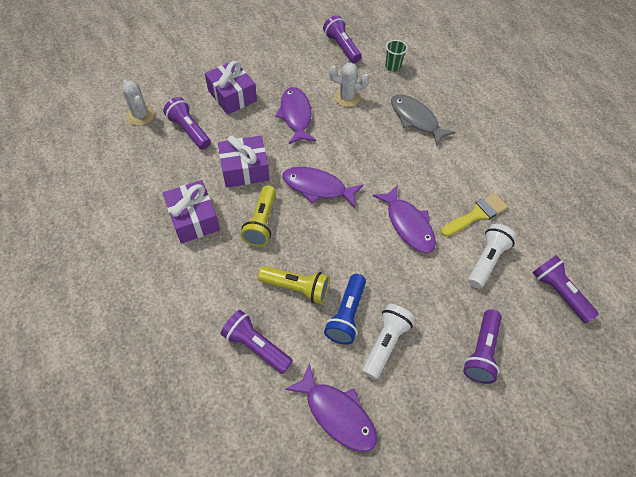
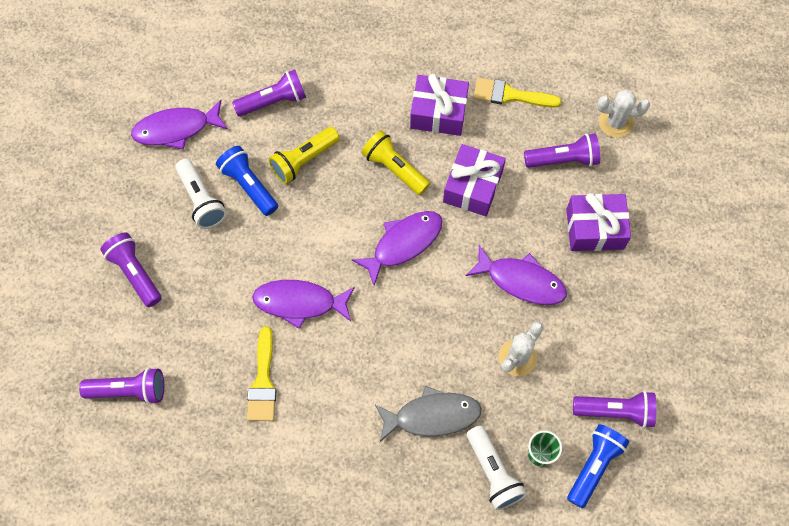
camera: 125 degrees right, 10 degrees up
(151, 182) = (510, 95): none -> yellow brush
(379, 44) = (594, 466): none -> blue flashlight
(487, 260) = (209, 349): white flashlight -> white flashlight (493, 472)

